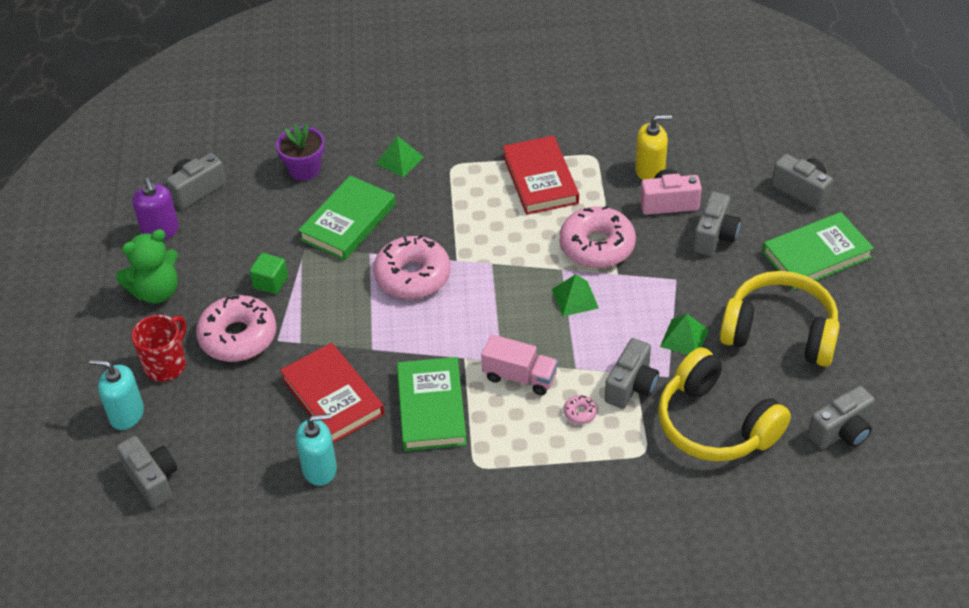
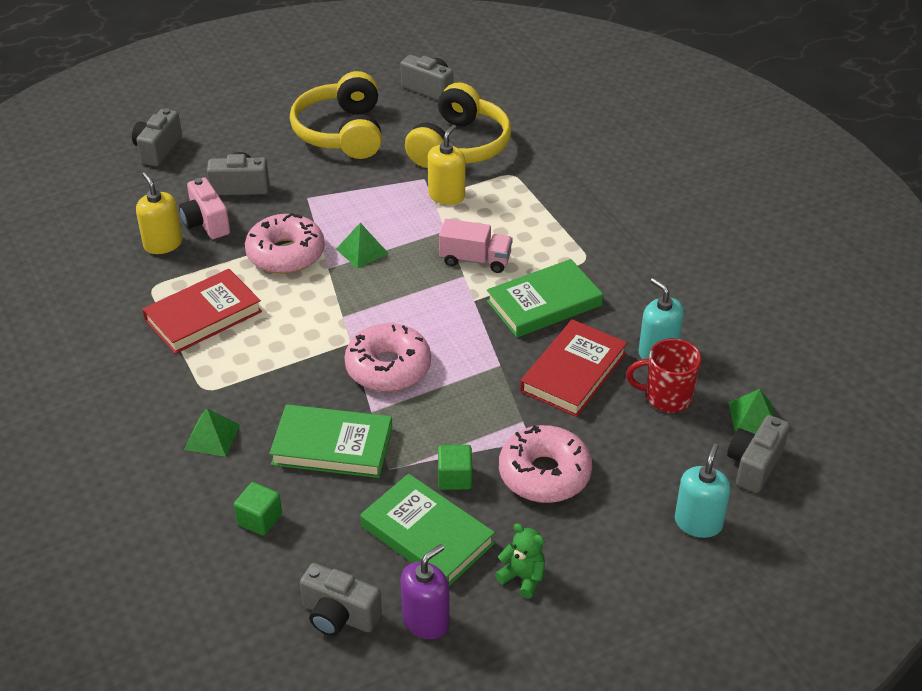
camera: 115 degrees left, 5 degrees down
(126, 414) = (698, 523): turquoise soap dispenser -> turquoise soap dispenser turned 150 degrees counterclockwise
(156, 291) = (523, 577): green teddy bear -> green teddy bear, size x0.61
(166, 365) = (617, 518): red mug -> red mug (666, 397)
(304, 169) = (259, 519): purple flower pot -> green cube
(519, 377) = (475, 260): pink truck -> pink truck turned 105 degrees clockwise
(580, 413) = (493, 216): pink donut -> none
(631, 386) = (446, 195): grey camera -> yellow soap dispenser
(684, 338) = (376, 179): green pyramid -> green pyramid (753, 417)
(816, 255) = (240, 129): green book -> green book (427, 535)

